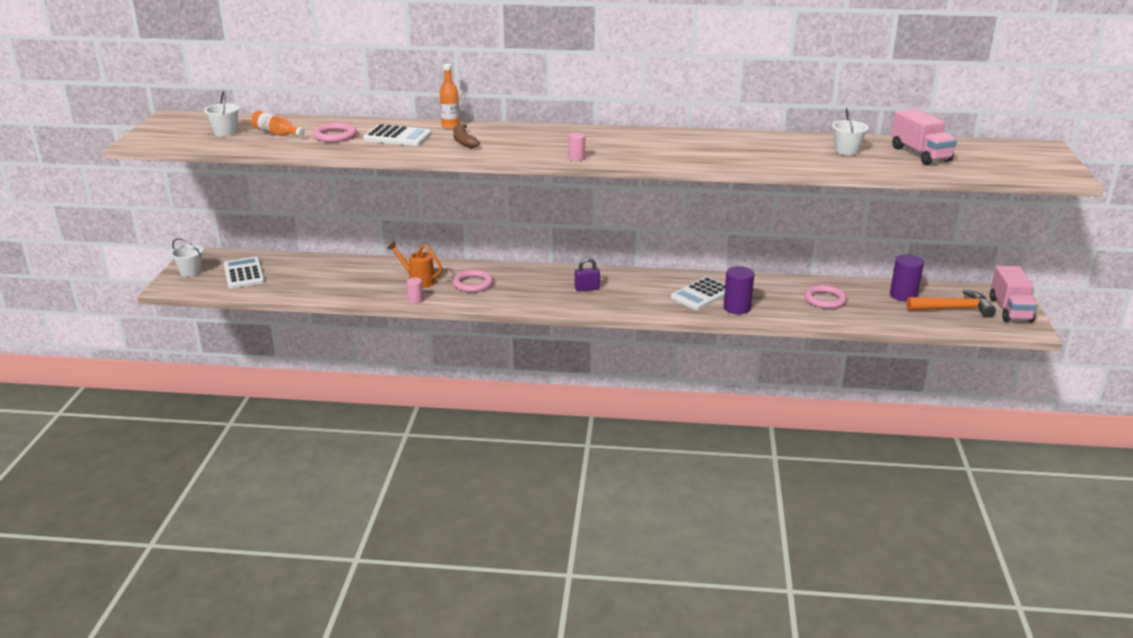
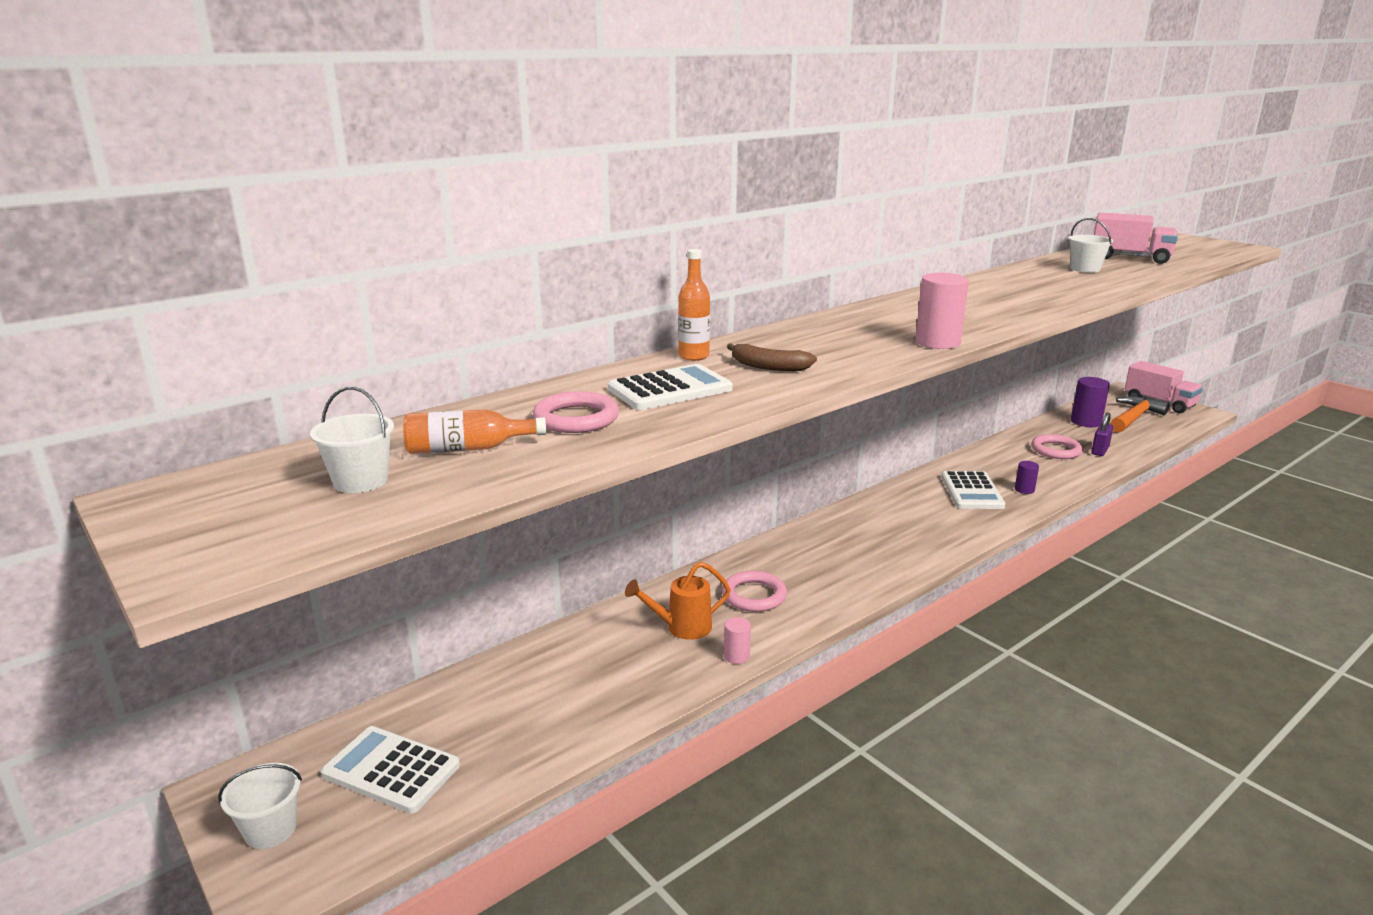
camera: 45 degrees left, 5 degrees down
(576, 158) = (937, 342): pink cylinder -> pink cylinder, size x1.80
(587, 288) = (873, 537): purple padlock -> purple padlock (1100, 451)
(737, 308) = (1024, 490): purple cylinder -> purple cylinder, size x0.56

